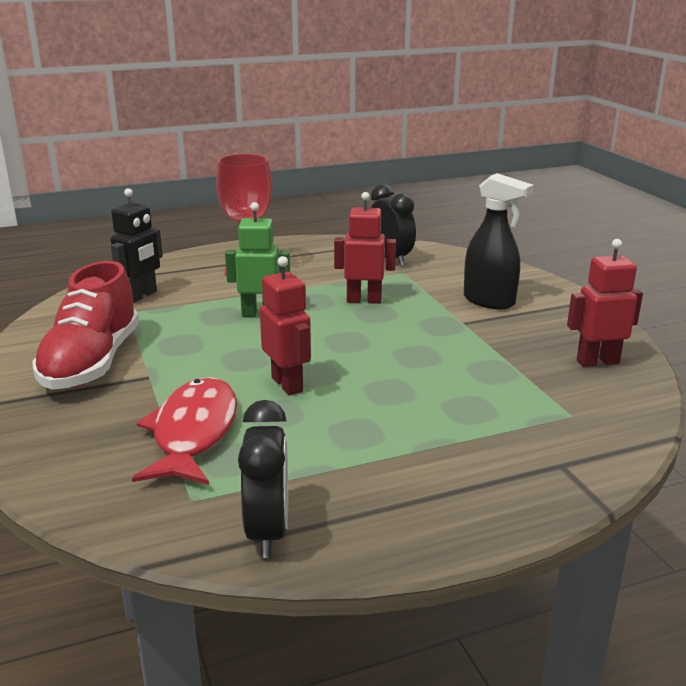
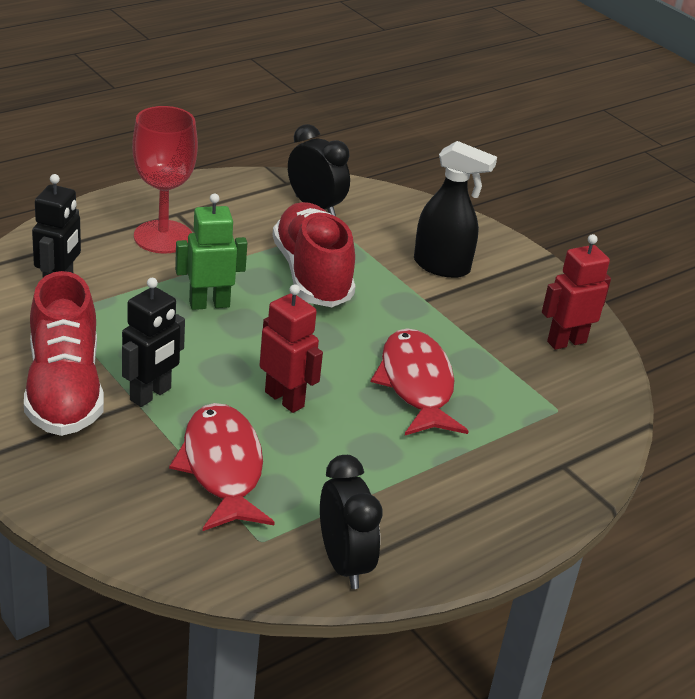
camera: 20 degrees left, 10 degrees up
(165, 372) = (151, 395): none -> black robot
(364, 300) = (312, 275): red robot -> red shoe
(425, 383) = (416, 384): none -> red fish

